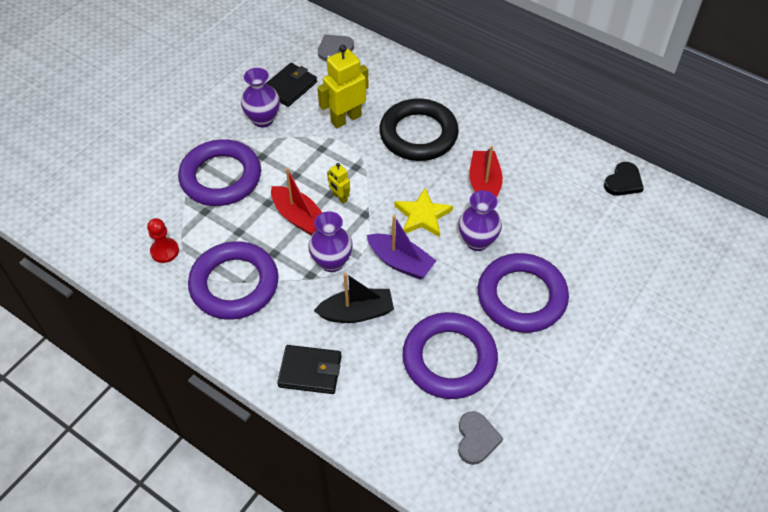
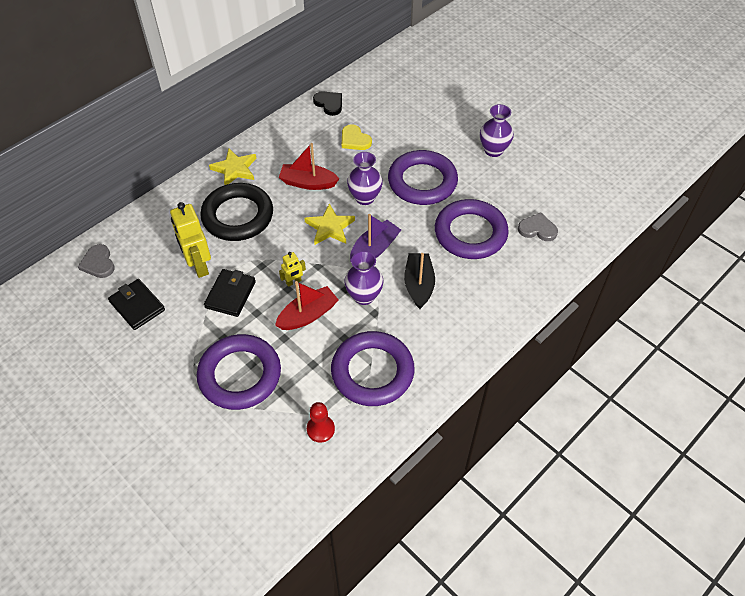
camera: 80 degrees left, 0 degrees up
(263, 119) = (174, 333): purple vase -> purple vase (493, 150)
(310, 371) = (470, 323): black wallet -> black wallet (230, 294)
(485, 118) = (235, 169): none -> yellow star
(570, 217) = (354, 140): none -> yellow heart

